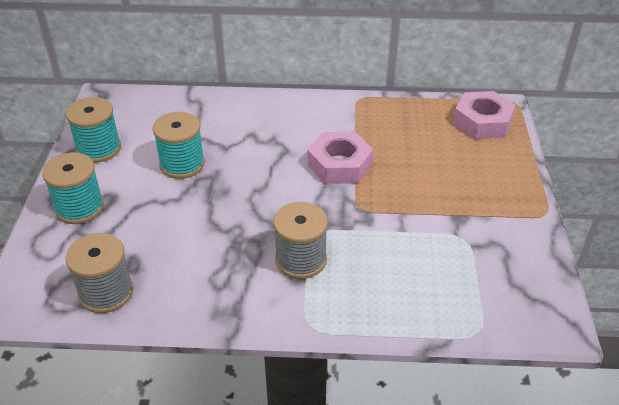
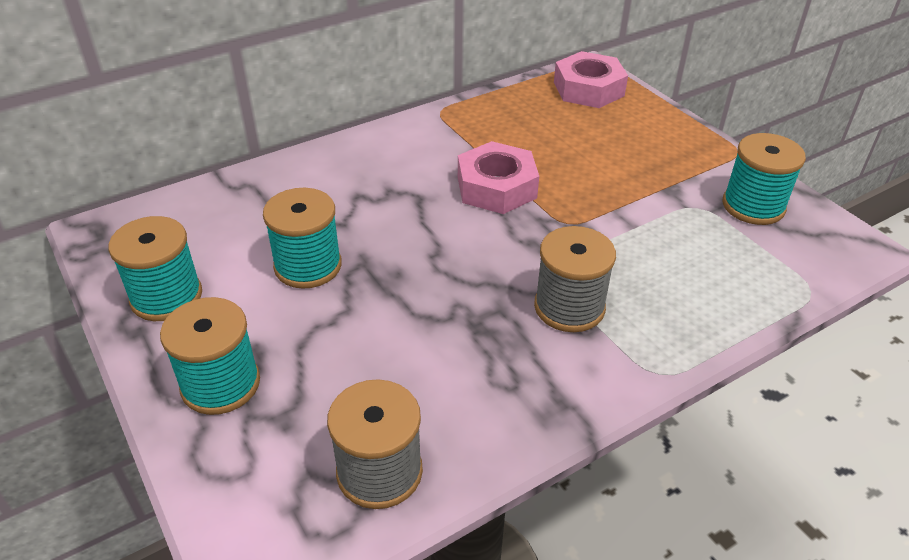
camera: 35 degrees left, 0 degrees up
(507, 256) = (753, 206): none -> turquoise spool

